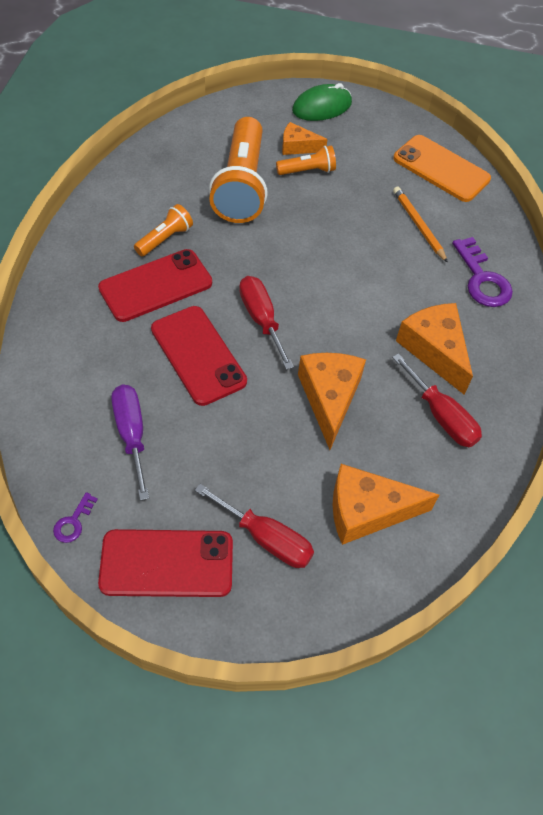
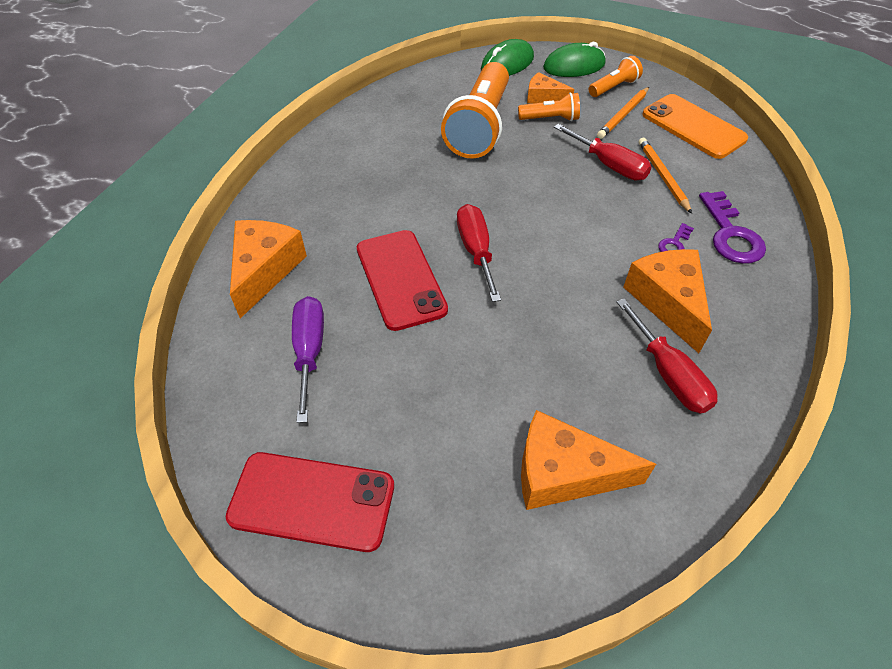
camera: 15 degrees right, 5 degrees down
(73, 522) = (221, 438): purple key -> purple key (674, 243)
(156, 286) = (372, 208): red phone -> none
(165, 239) = (392, 167): orange flashlight -> orange flashlight (613, 87)
(255, 109) = (507, 63): none -> green mouse
(266, 538) = (435, 488): red screwdriver -> red screwdriver (609, 165)
(329, 398) = (537, 339): orange cheese -> orange cheese (265, 270)
(375, 161) = (623, 115): none -> orange pencil

